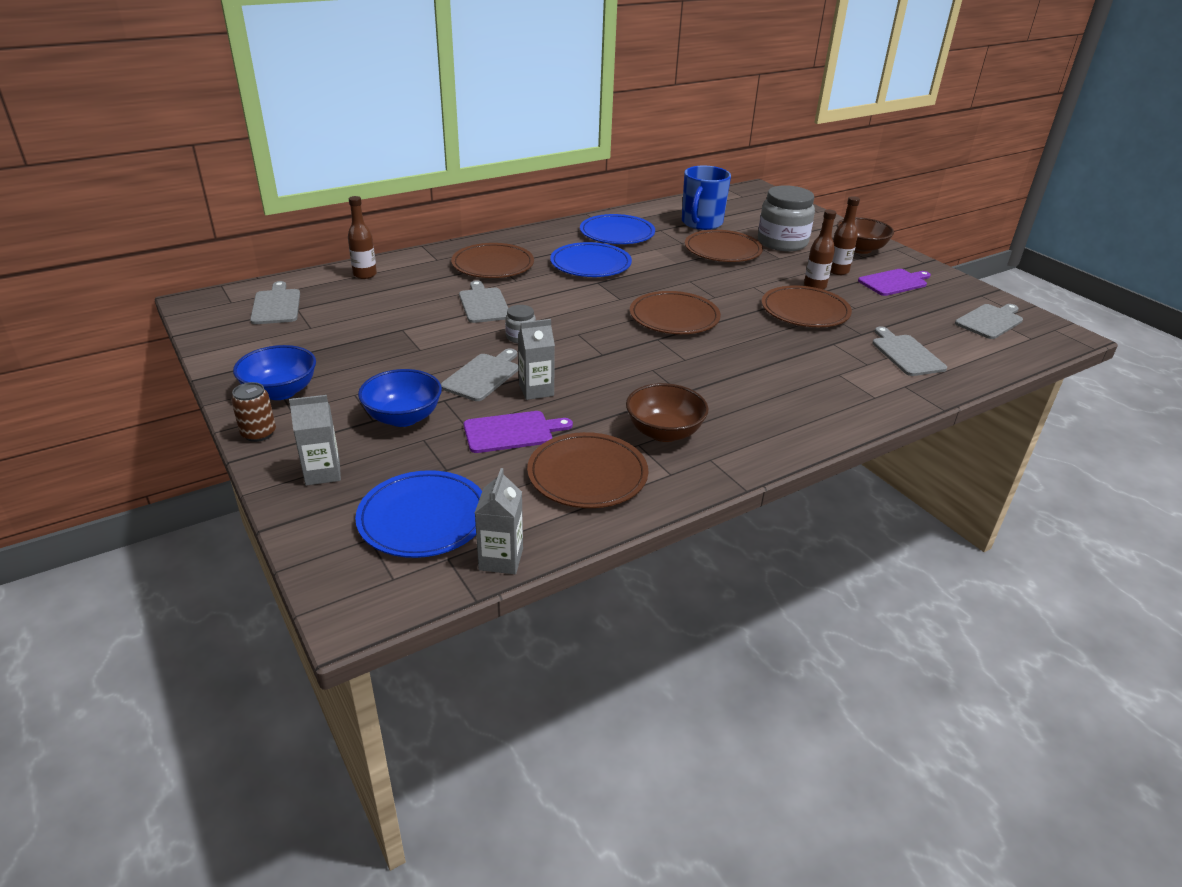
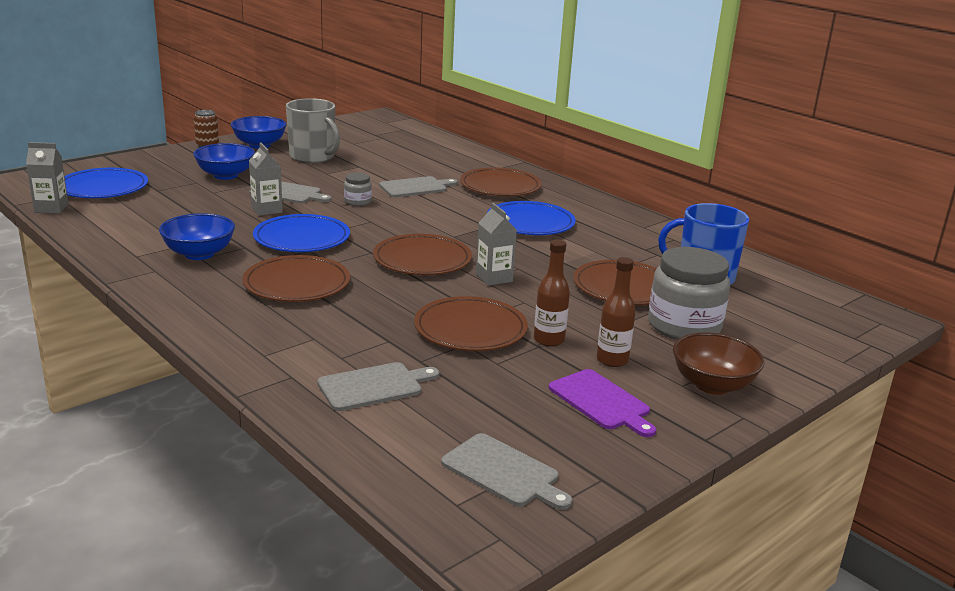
camera: 80 degrees right, 10 degrees down
(276, 305) = (385, 132): grey cutting board -> none
(322, 473) = (159, 162): grey carton -> grey carton (494, 278)
(353, 356) = (313, 157): none -> grey mug
(365, 274) = (452, 149): brown bottle -> none
(512, 432) = (204, 205): purple cutting board -> none
(587, 474) = (142, 229): brown plate -> brown plate (297, 284)
(617, 233) = (625, 233): blue plate -> blue plate (302, 238)
(664, 432) = (199, 254): brown bowl -> blue bowl

